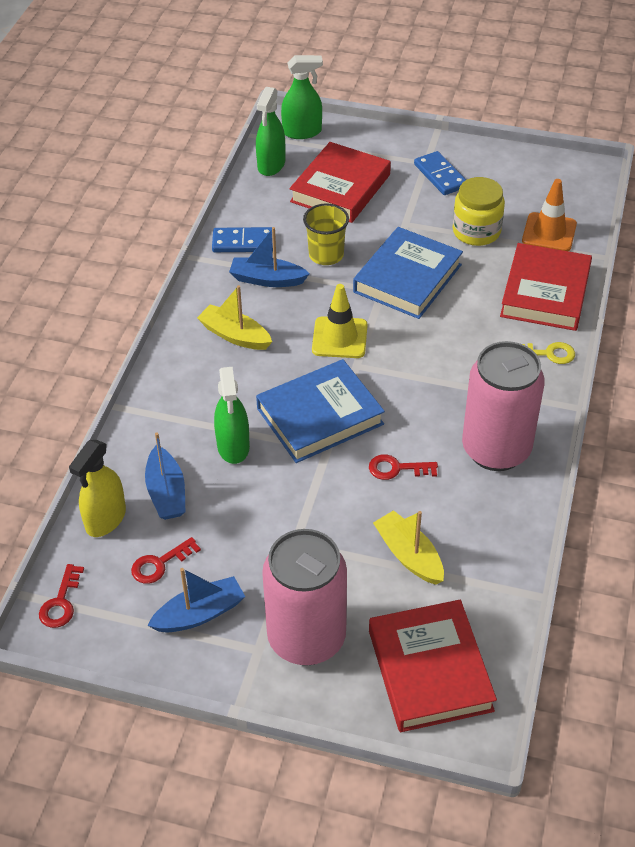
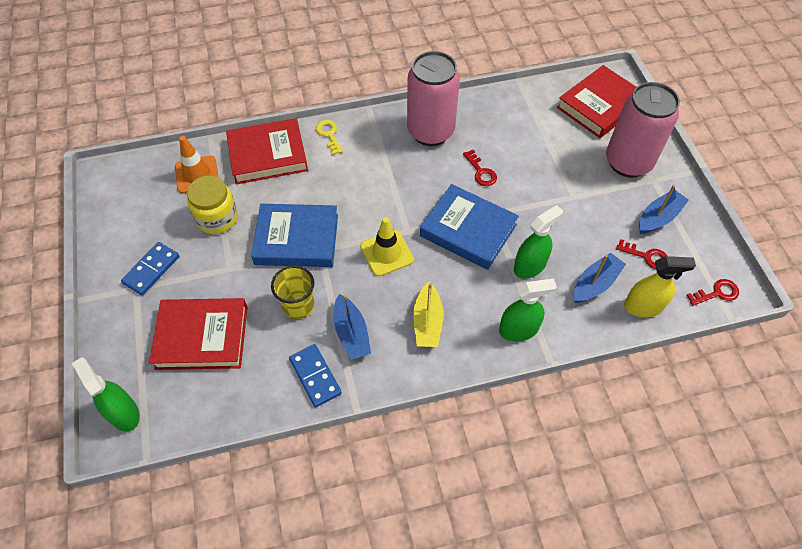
camera: 120 degrees left, 10 degrees up
(199, 614) = (658, 217): blue boat -> blue boat turned 105 degrees clockwise
(271, 165) = (191, 413): green spray bottle -> green spray bottle (518, 330)
(409, 555) = (538, 141): yellow boat -> none

